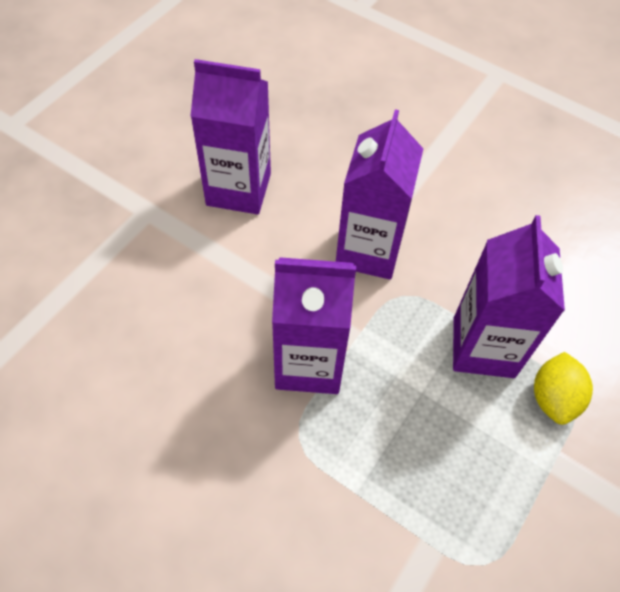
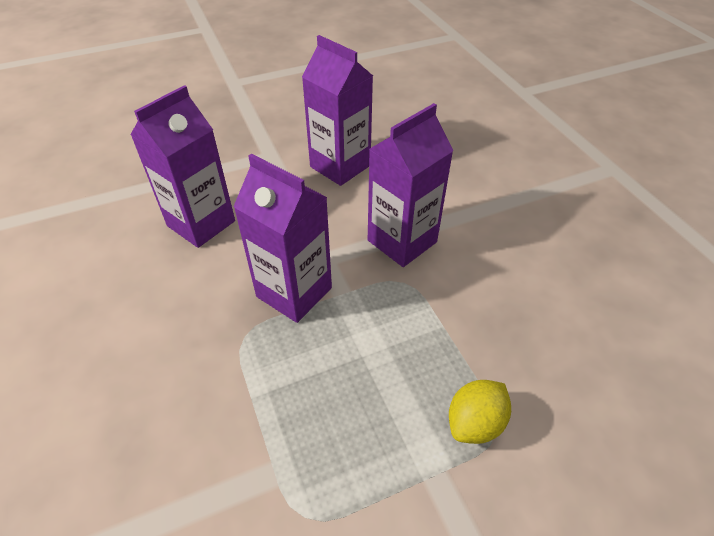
camera: 35 degrees right, 10 degrees down
(483, 347) = (441, 351): purple carton -> purple carton (201, 223)

